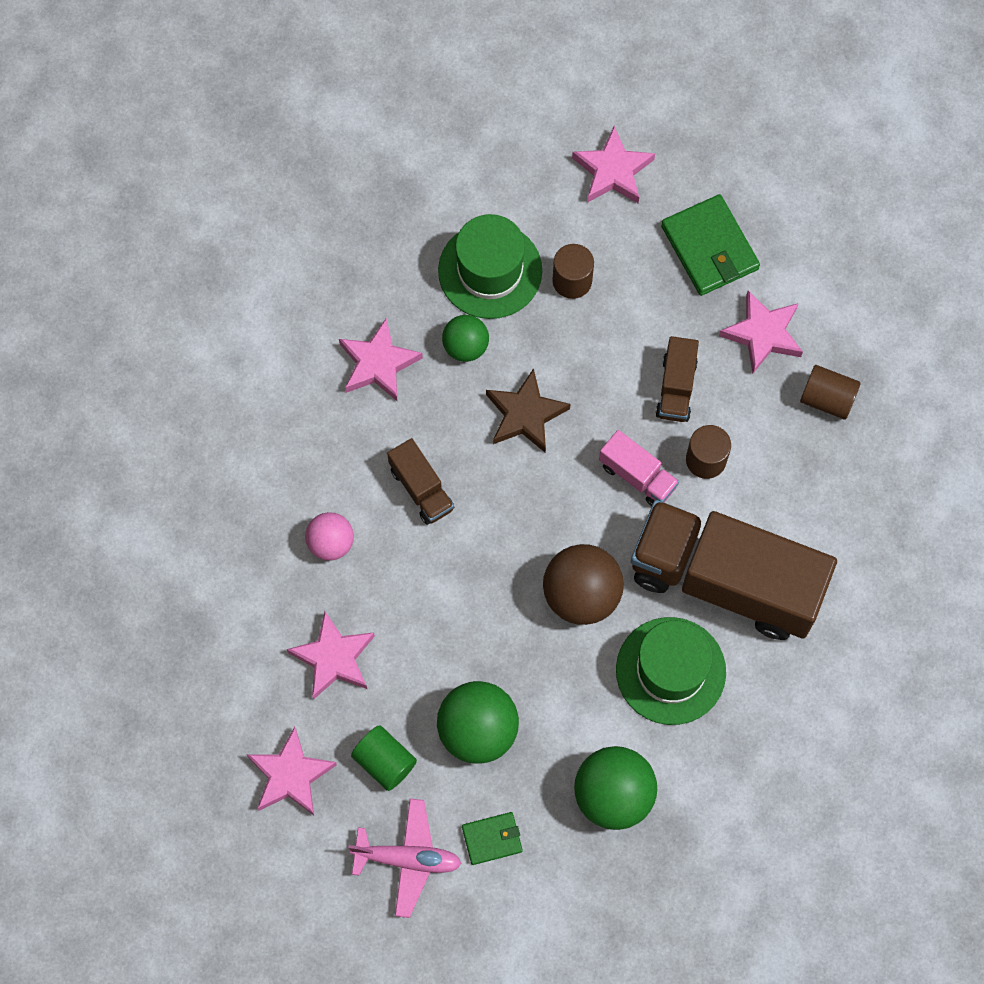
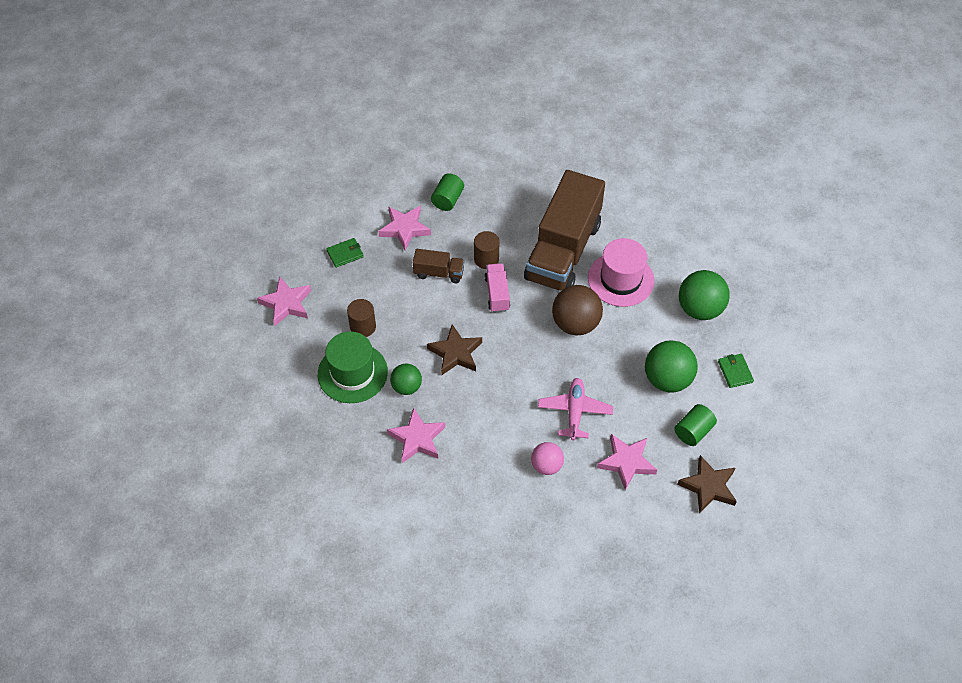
camera: 90 degrees left, 15 degrees down
(290, 775) = (708, 487): pink star -> brown star
(407, 859) = (754, 418): pink plane -> pink plane (574, 412)
(421, 489) = (507, 412): brown truck -> none
(637, 476) = (497, 294): pink truck -> pink truck turned 45 degrees counterclockwise
(670, 671) = (621, 279): green hat -> pink hat
(709, 248) = (345, 254): green wallet -> green wallet, size x0.56
(827, 399) = (447, 200): brown cylinder -> green cylinder

